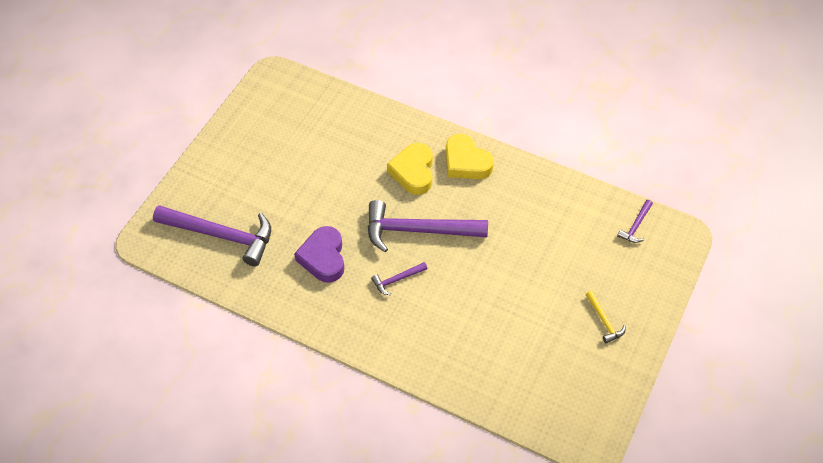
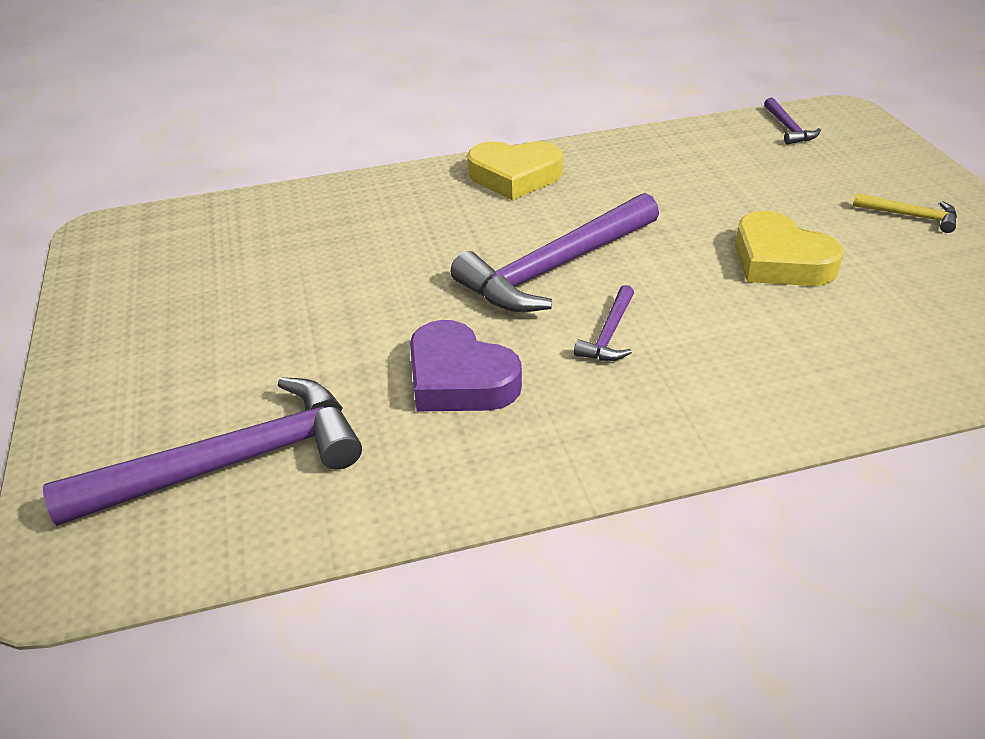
camera: 40 degrees left, 15 degrees down
(413, 172) = (459, 218): yellow heart -> yellow heart (780, 261)

